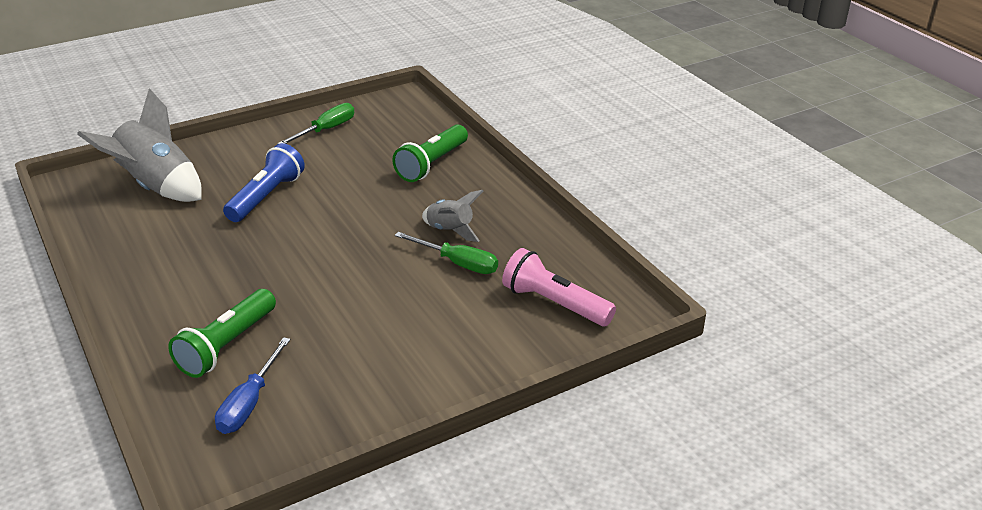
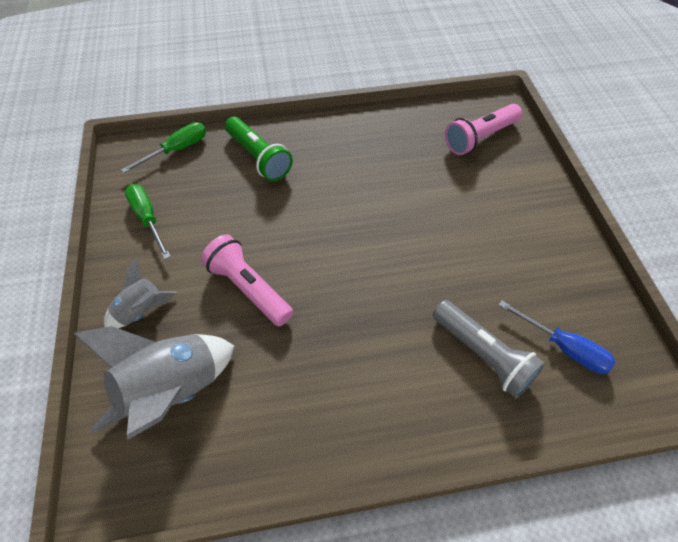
camera: 70 degrees left, 20 degrees up
(227, 345) = (483, 355): green flashlight -> grey flashlight
(266, 197) = (249, 289): blue flashlight -> pink flashlight
(450, 230) = (366, 169): grey rocket -> grey rocket (141, 310)
(458, 263) = (413, 176): green screwdriver -> green screwdriver (177, 150)

